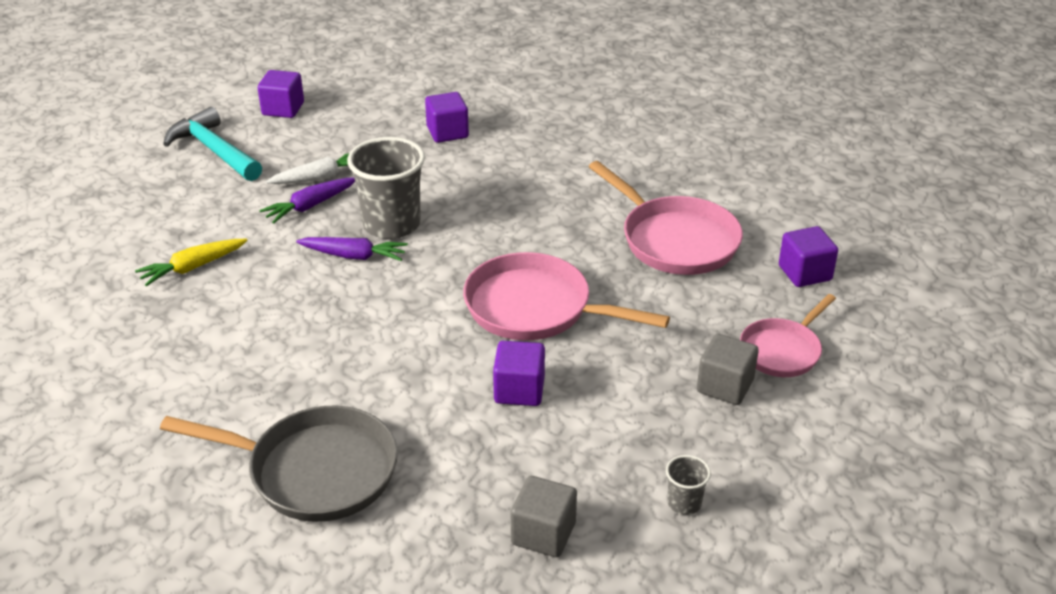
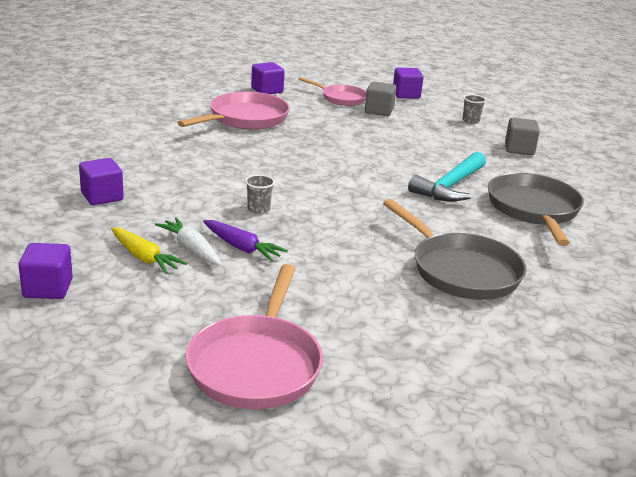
camera: 105 degrees left, 10 degrees down
(193, 268) = (359, 291): yellow carrot -> yellow carrot (144, 258)
(195, 350) = (460, 270): none -> grey pan
(214, 150) = (145, 318): turquoise hammer -> turquoise hammer (450, 186)
(354, 256) = (308, 220): purple carrot -> none
(391, 224) = (258, 209): grey cup -> grey cup, size x0.45
(519, 390) = (419, 158): purple cube -> purple cube (406, 94)
(536, 308) = (338, 155): pink pan -> pink pan (256, 364)

